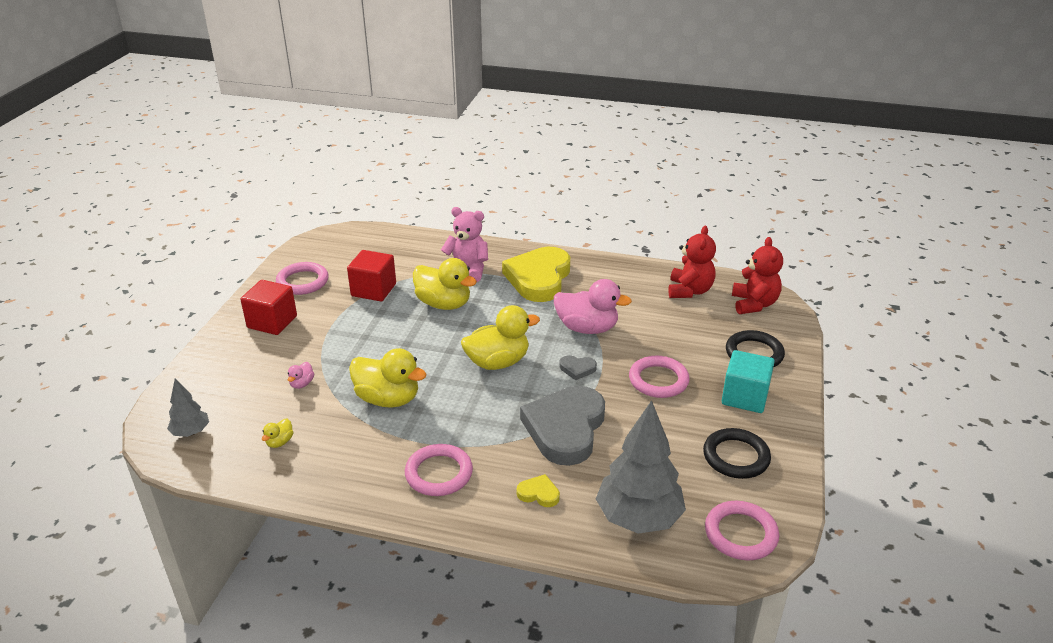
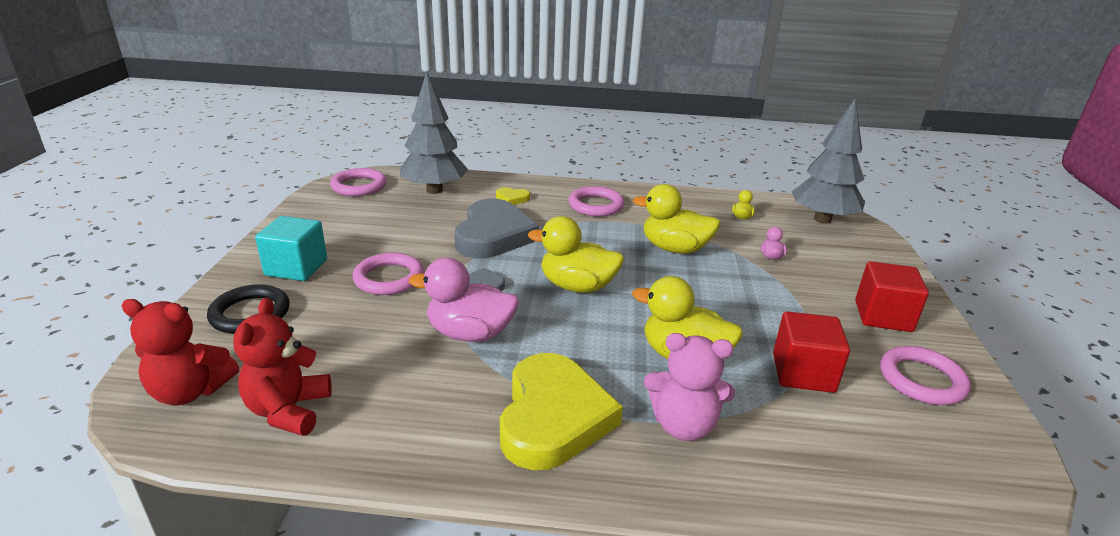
camera: 170 degrees right, 5 degrees down
(191, 432) = (822, 219): grey tree -> grey tree, size x1.98
(498, 362) = (577, 286): yellow duck -> yellow duck turned 45 degrees clockwise
(736, 457) = (336, 224): black ring -> none
(754, 304) = (190, 391): red teddy bear -> red teddy bear turned 75 degrees counterclockwise

